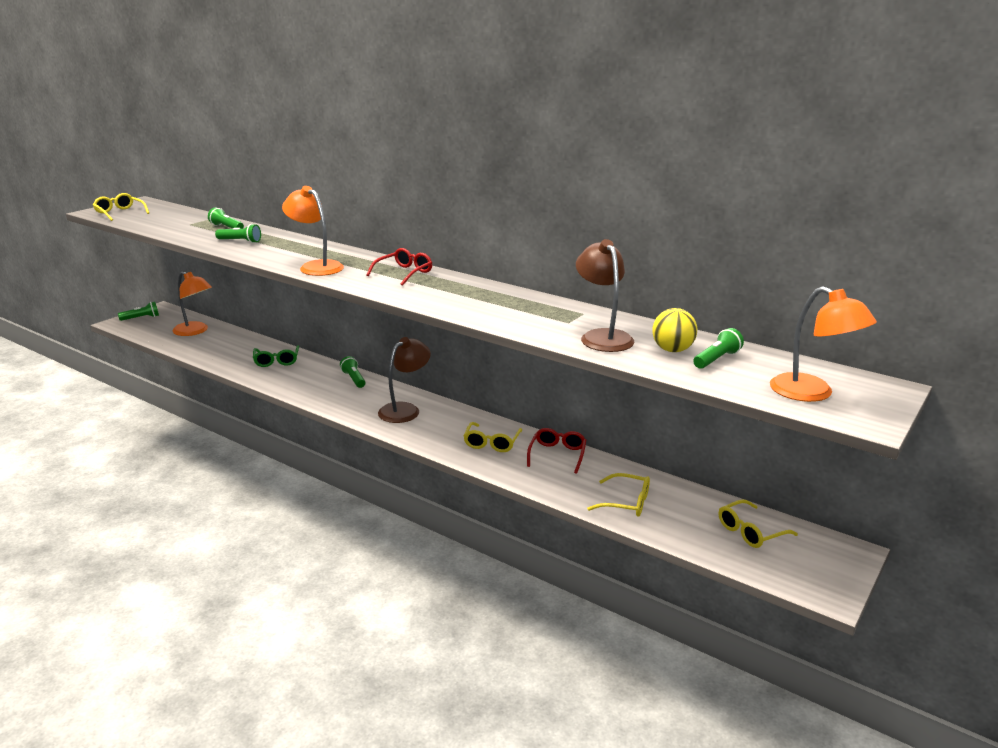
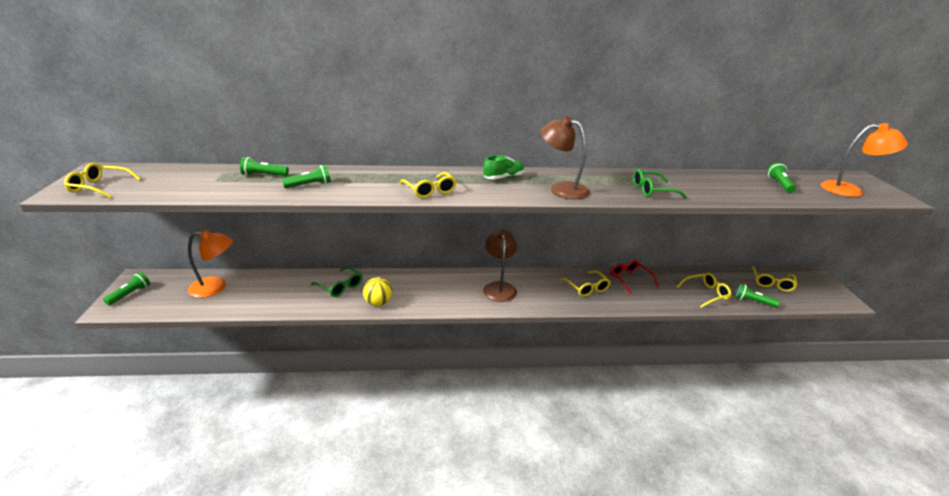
camera: 40 degrees left, 5 degrees up
(316, 266) = (430, 191): orange lamp -> yellow glasses
(353, 379) = (426, 278): green flashlight -> green flashlight (753, 302)
(404, 273) = (503, 178): red glasses -> green shoe
(526, 320) = (652, 190): none -> green glasses
(602, 337) = (709, 188): brown lamp -> brown lamp (562, 189)
(672, 350) = (753, 185): yellow ball -> yellow ball (378, 303)

